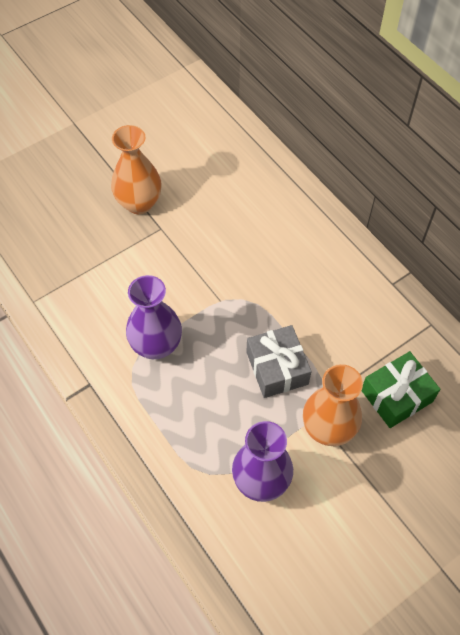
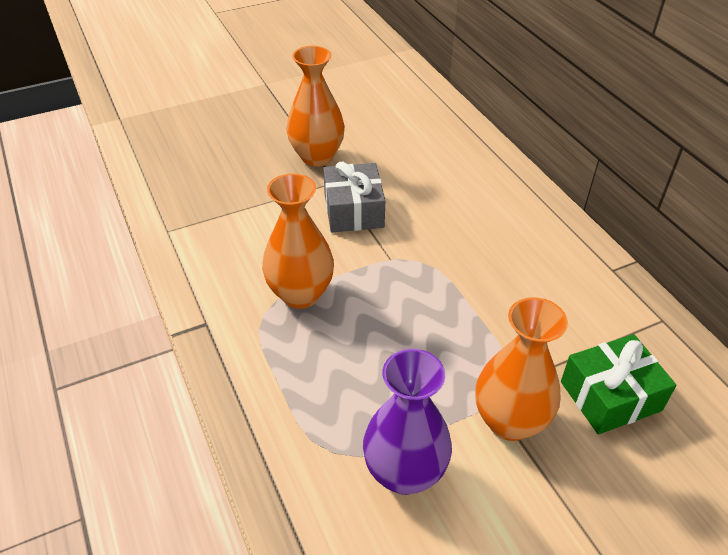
camera: 10 degrees right, 15 degrees down
(156, 345) = (300, 294): purple vase -> orange vase
(277, 368) = (450, 340): grey gift -> grey gift (354, 210)

